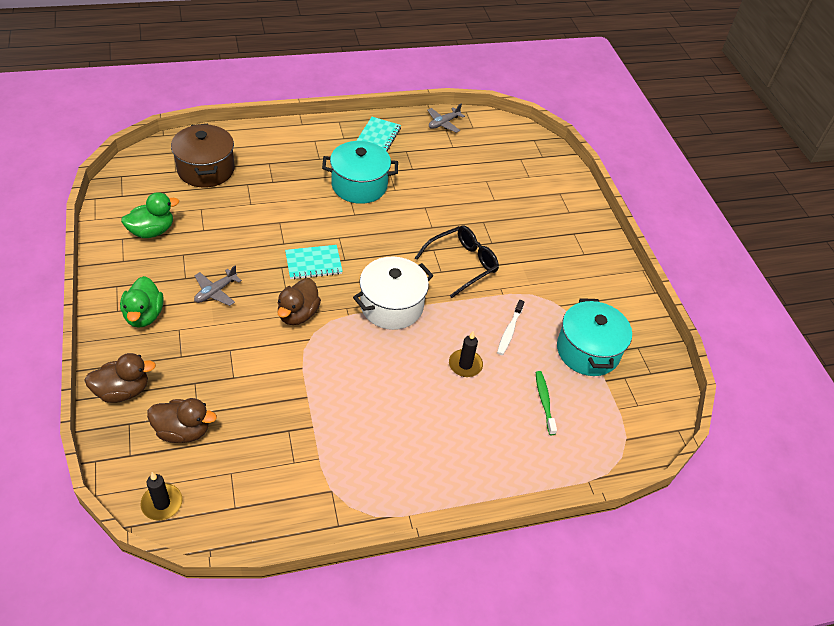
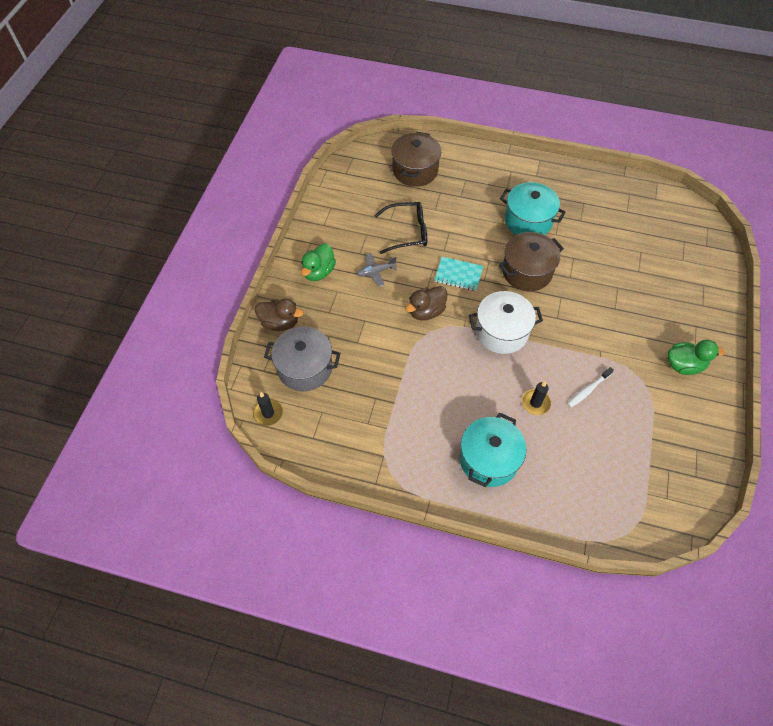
camera: 35 degrees right, 10 degrees up
(152, 231) = (354, 208): green duck -> green duck (684, 365)
(183, 431) = (305, 368): brown duck -> grey pot
(378, 136) = (566, 182): turquoise notebook -> none
(385, 236) = (527, 272): none -> brown pot
(443, 123) = (630, 187): grey plane -> none
(462, 264) = (578, 318): black glasses -> black glasses (407, 232)
(544, 402) = (585, 460): green toothbrush -> none
(587, 351) = (648, 434): turquoise pot -> turquoise pot (488, 459)

